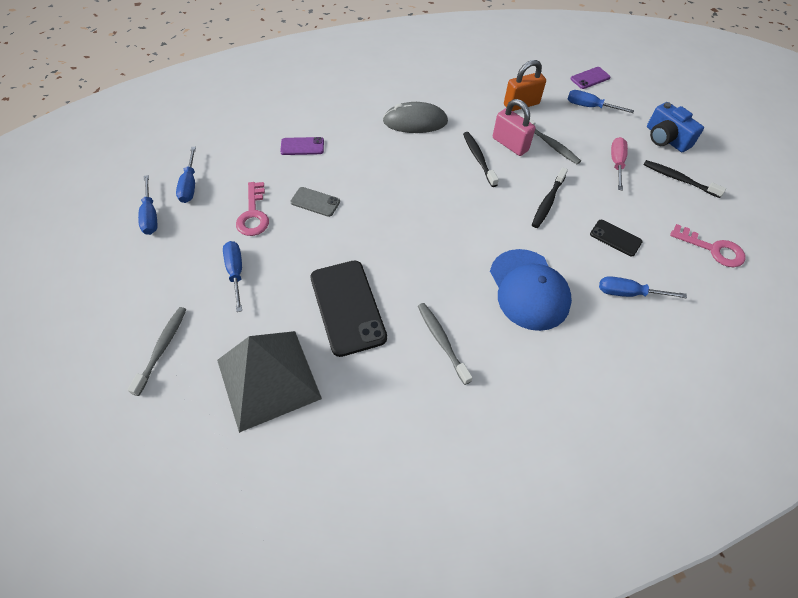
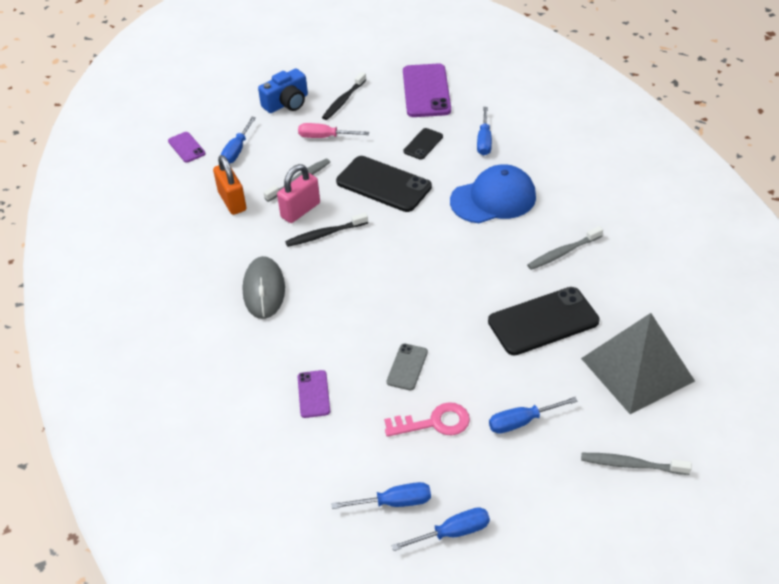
camera: 90 degrees left, 10 degrees down
(548, 202) = (383, 184): black toothbrush -> black phone
(712, 249) = (426, 91): pink key -> purple phone

